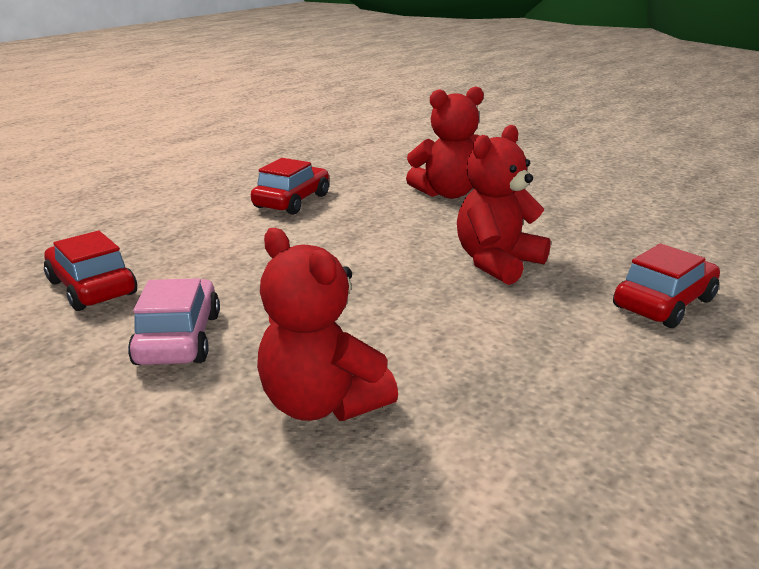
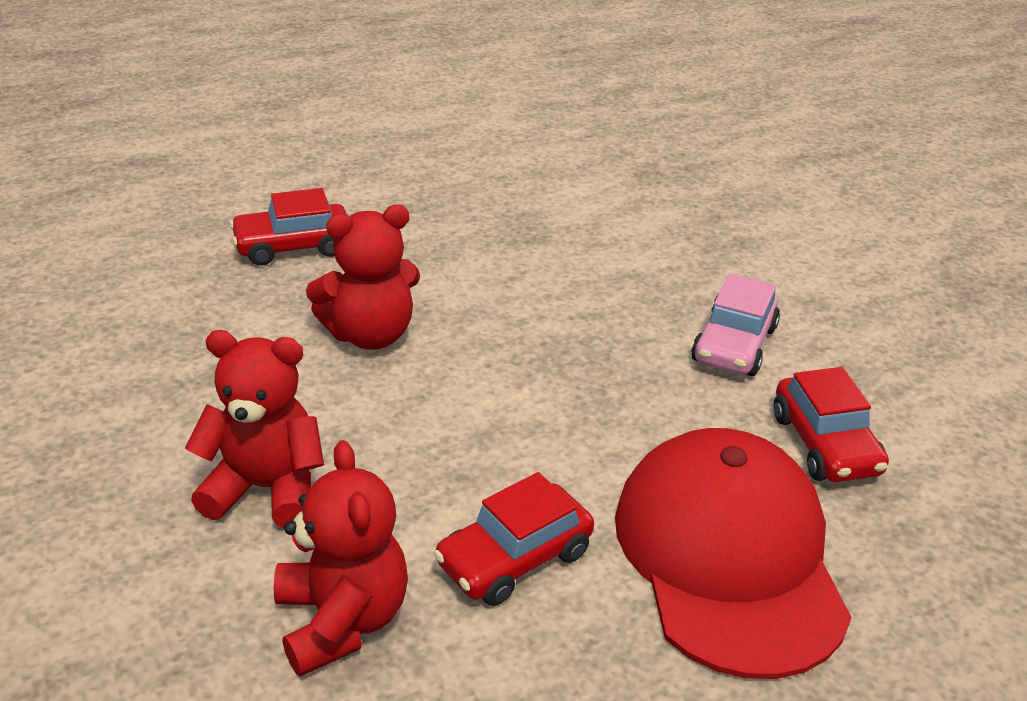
camera: 155 degrees left, 10 degrees up
(167, 225) = (729, 556): none -> red cap
(322, 403) = (638, 258): red teddy bear -> red teddy bear (342, 620)

